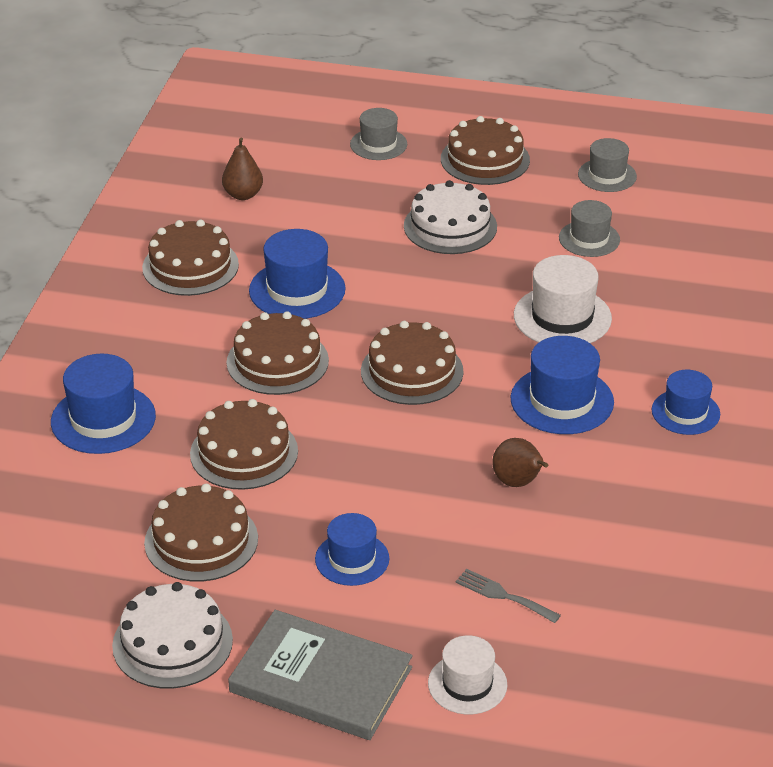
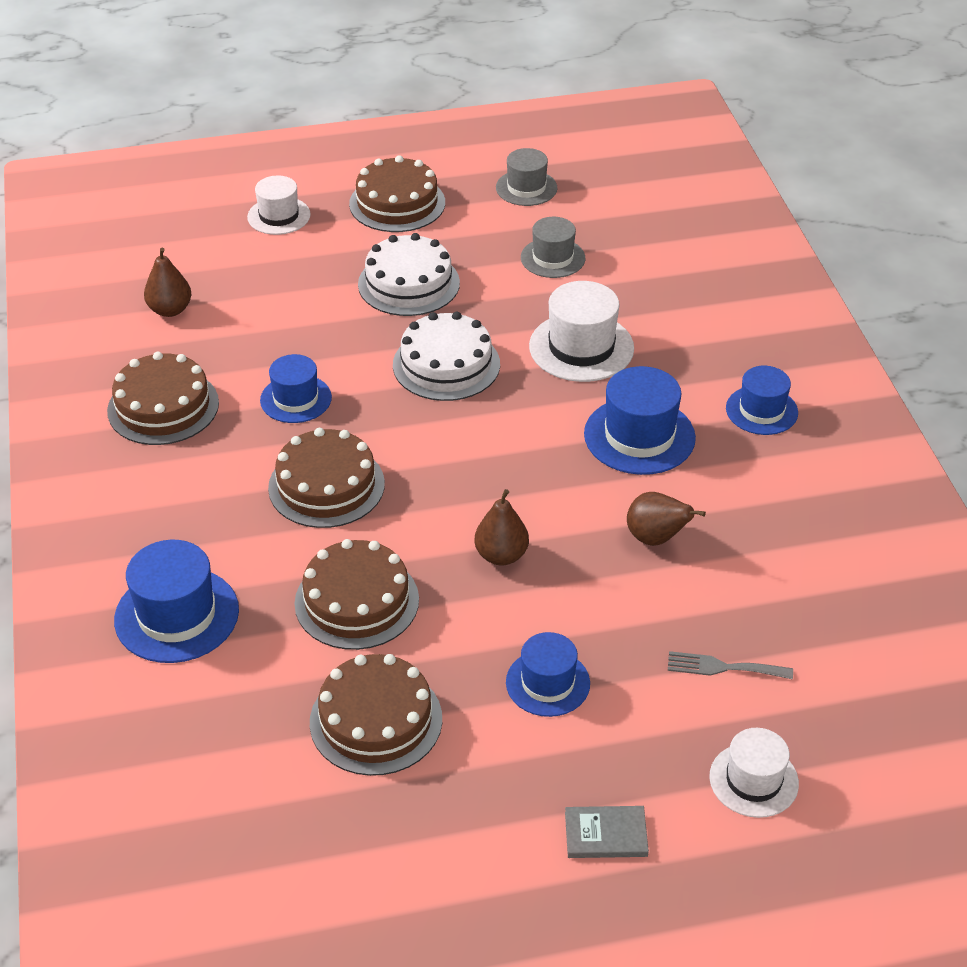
camera: 25 degrees left, 5 degrees up
(172, 643) = (421, 854): white cake -> white cake (446, 364)
(297, 290) = (296, 399): blue hat -> blue hat, size x0.66
(321, 679) = (606, 834): grey book -> grey book, size x0.45
(378, 144) = (279, 216): grey hat -> white hat
(381, 455) = (501, 555): none -> brown pear
(412, 371) = (472, 452): brown cake -> none

